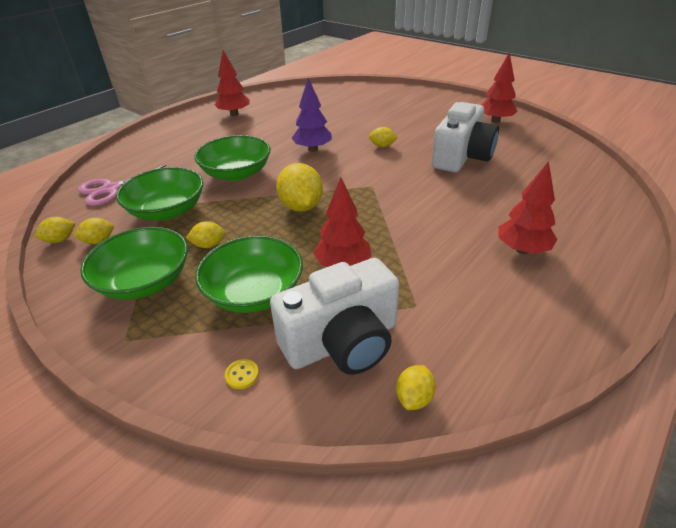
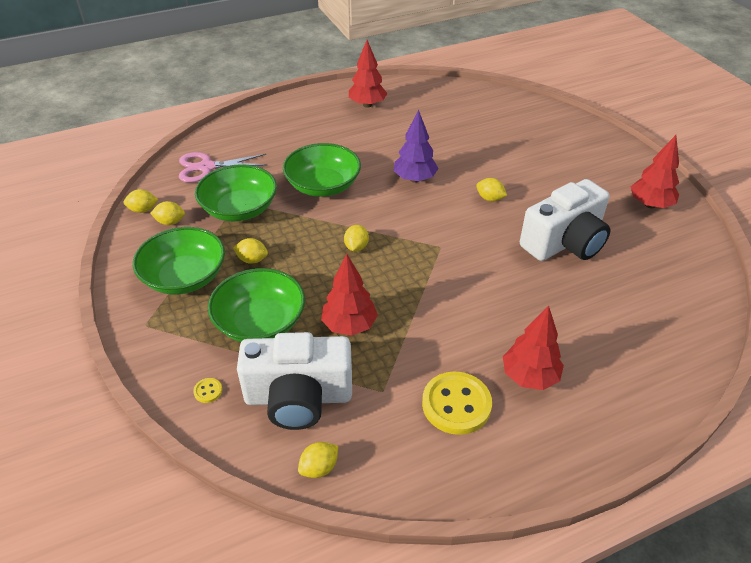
camera: 25 degrees right, 5 degrees up
(301, 206) = (356, 247): yellow lemon -> yellow lemon, size x0.53
(486, 291) = (456, 404): none -> yellow button

